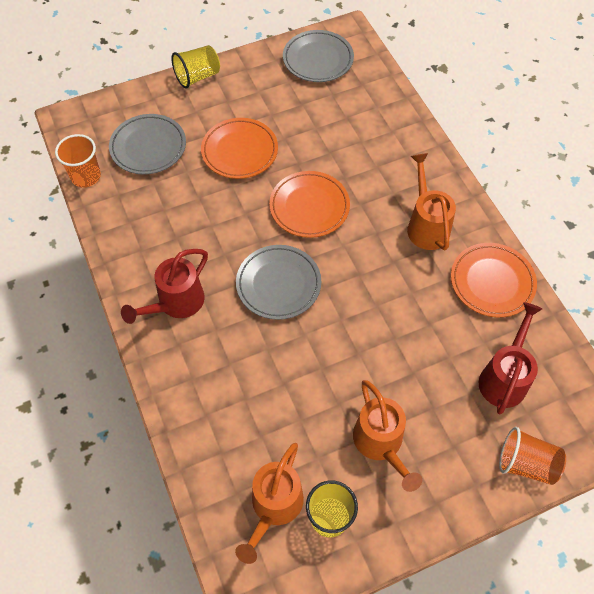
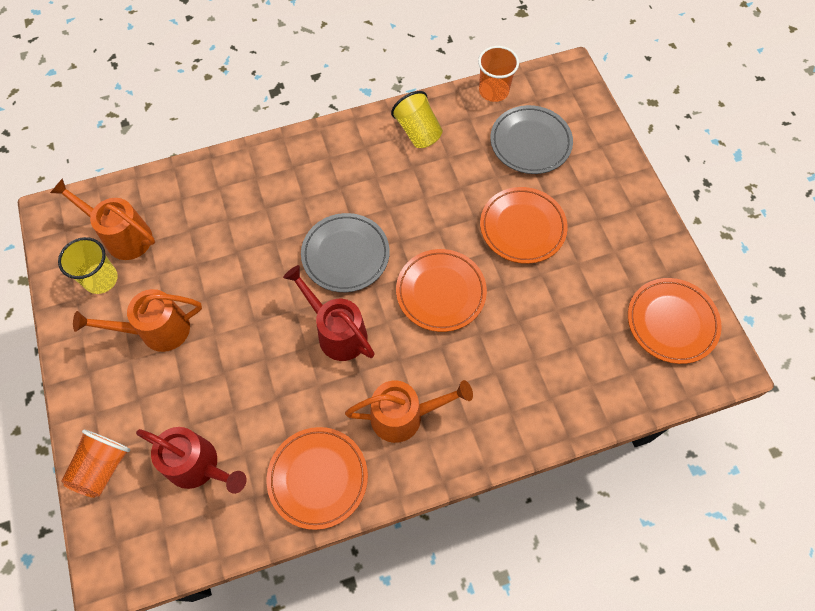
camera: 95 degrees right, 5 degrees up
(176, 303) = (336, 165): red watering can -> red watering can (337, 332)
(197, 76) = (635, 189): yellow cup -> yellow cup (418, 132)
(318, 59) = (671, 322): grey plate -> orange plate

